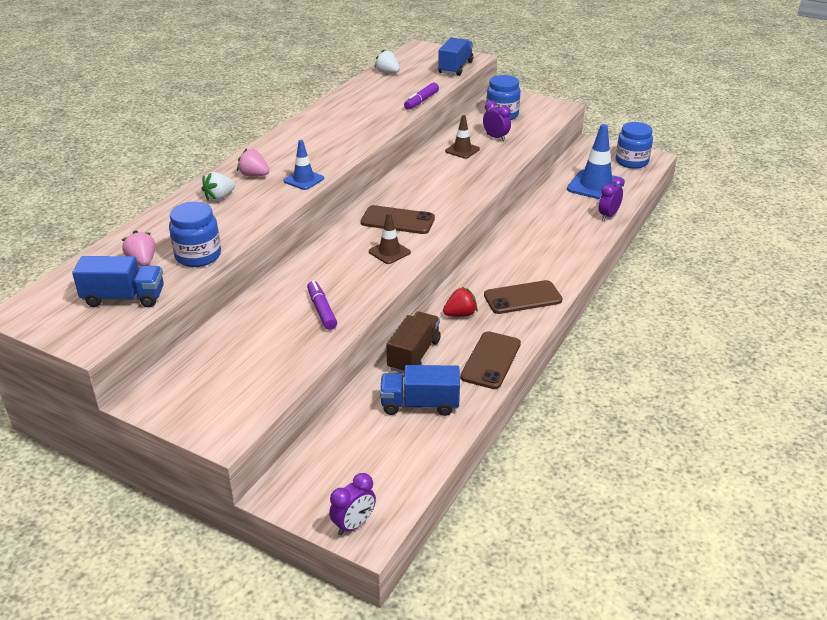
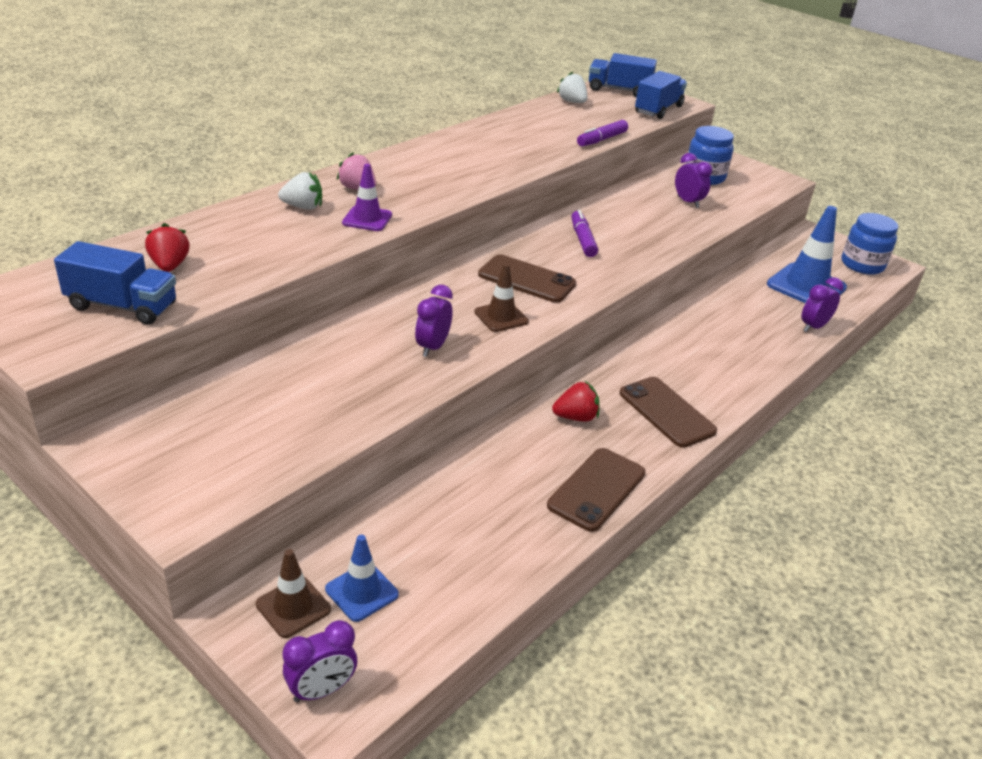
camera: 10 degrees right, 0 degrees up
(142, 261) = (169, 266): pink strawberry -> red strawberry
(198, 256) = (241, 272): blue jar -> none
(219, 197) = (303, 207): white strawberry -> white strawberry turned 150 degrees counterclockwise
(272, 197) = (367, 219): none -> purple traffic cone
(303, 180) = (416, 205): blue traffic cone -> blue traffic cone (361, 592)
(321, 310) = (383, 374): purple marker -> purple marker (582, 240)
(349, 284) = (433, 347): none -> purple clock
(414, 355) = (495, 459): brown truck -> none
(420, 404) = (478, 530): blue truck -> blue truck (619, 90)
(462, 150) = (640, 209): brown traffic cone -> brown traffic cone (293, 607)
(522, 298) = (666, 412): brown phone -> brown phone turned 60 degrees clockwise

